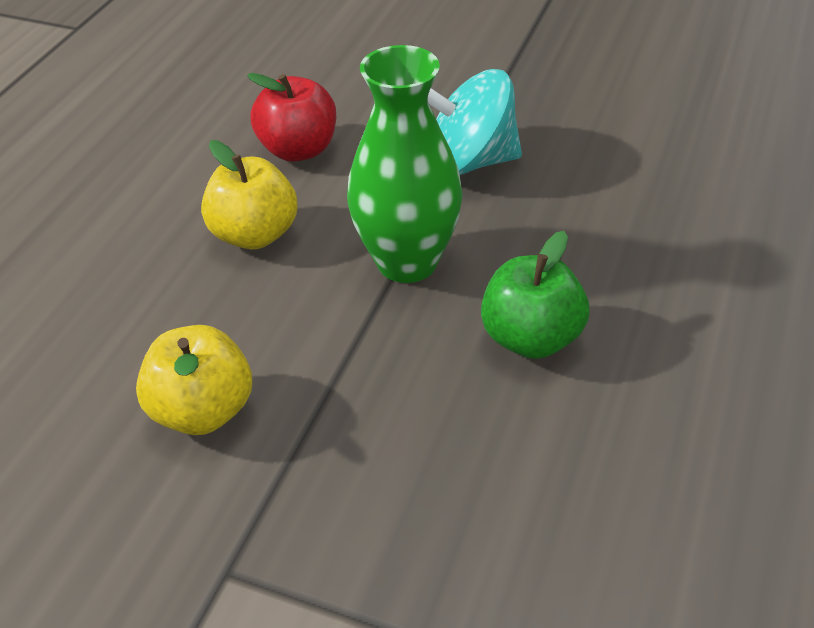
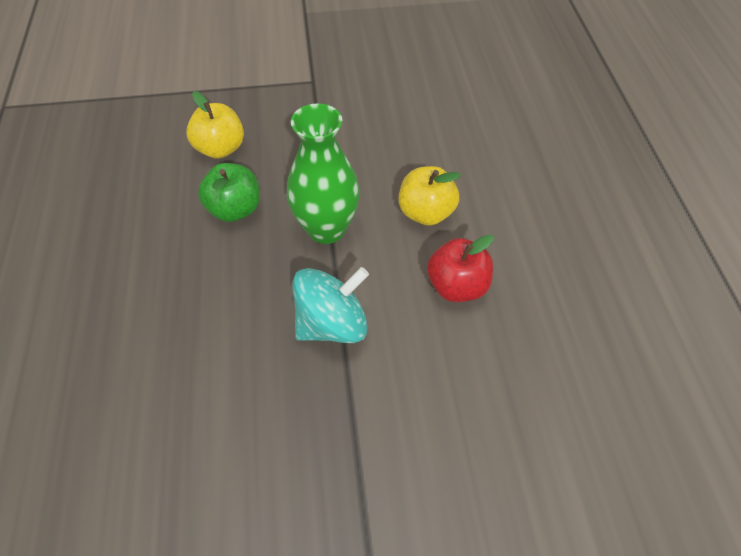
camera: 150 degrees right, 10 degrees up
(203, 411) = (369, 123): yellow apple -> yellow apple (220, 149)

